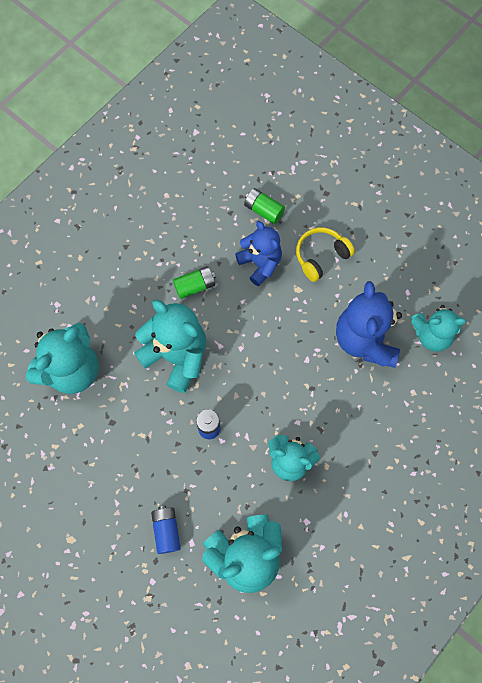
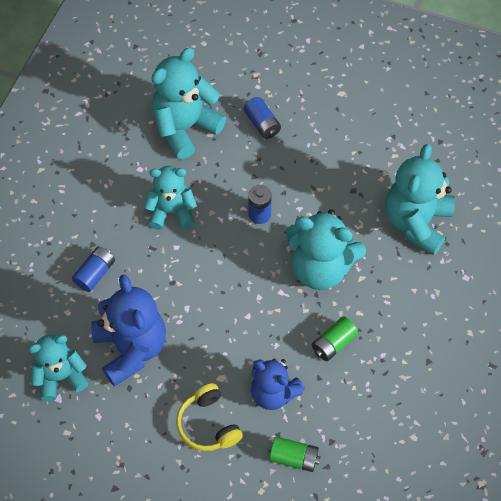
camera: 160 degrees right, 10 degrees down
(321, 256) = (208, 424): yellow headphones -> yellow headphones turned 120 degrees clockwise
(379, 421) = (95, 273): none -> blue battery

